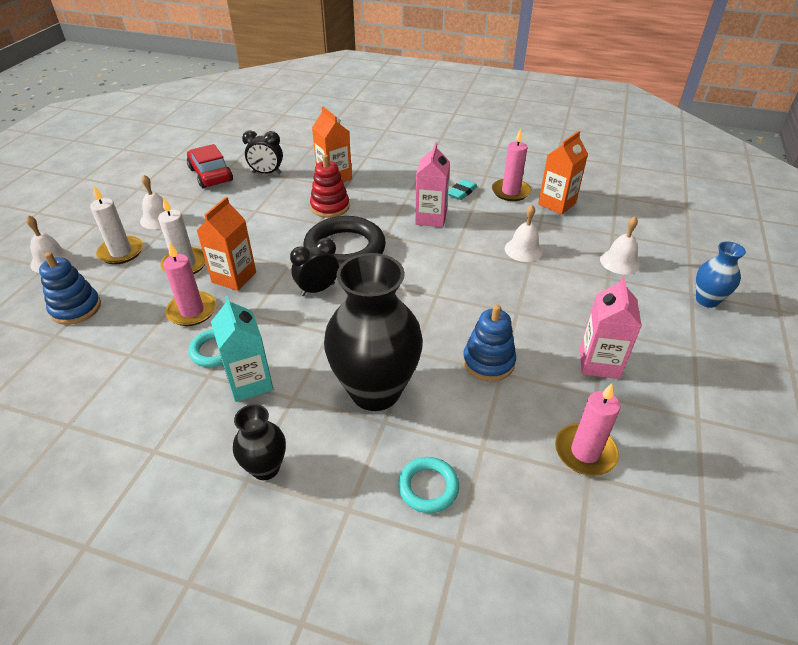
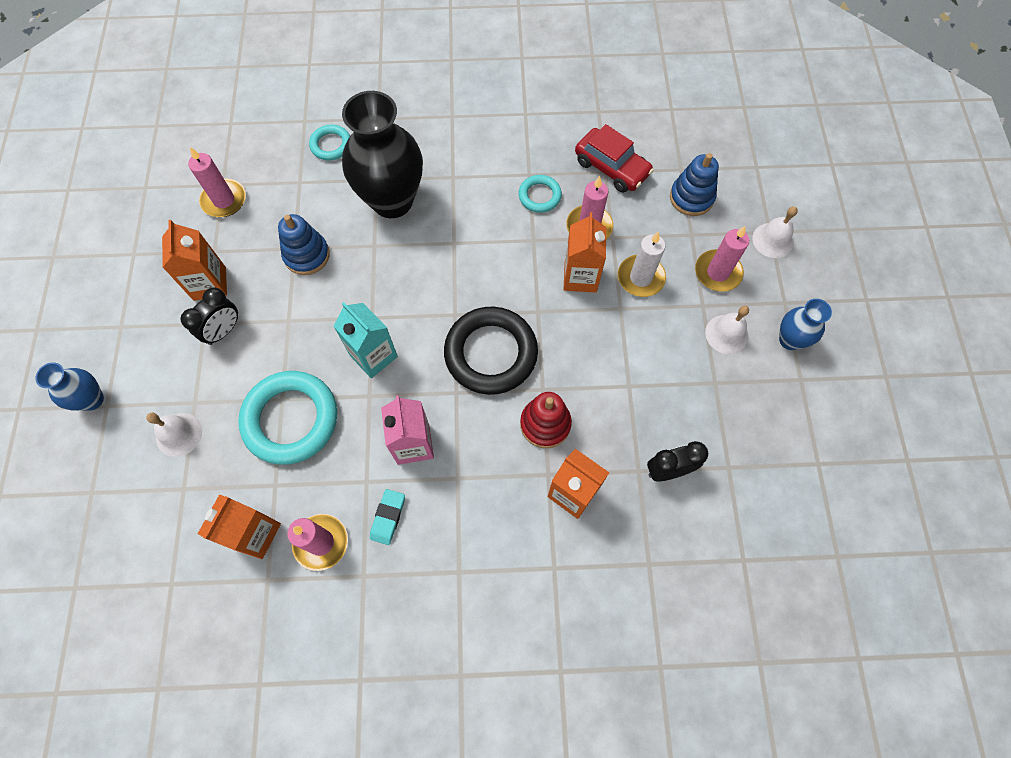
camera: 160 degrees right, 25 degrees up
(119, 206) = (790, 340): none -> blue vase
(121, 252) = (717, 272): white candle -> pink candle
(211, 175) = (737, 440): red car -> red car (611, 167)
(250, 382) = (493, 178): turquoise carton -> turquoise carton (373, 356)
(265, 468) = (444, 125): black vase -> none
(317, 289) = (490, 288): black clock -> black clock (223, 331)
(523, 250) = (291, 419): white bell -> turquoise ring
(599, 363) = (209, 283): pink carton -> orange carton

